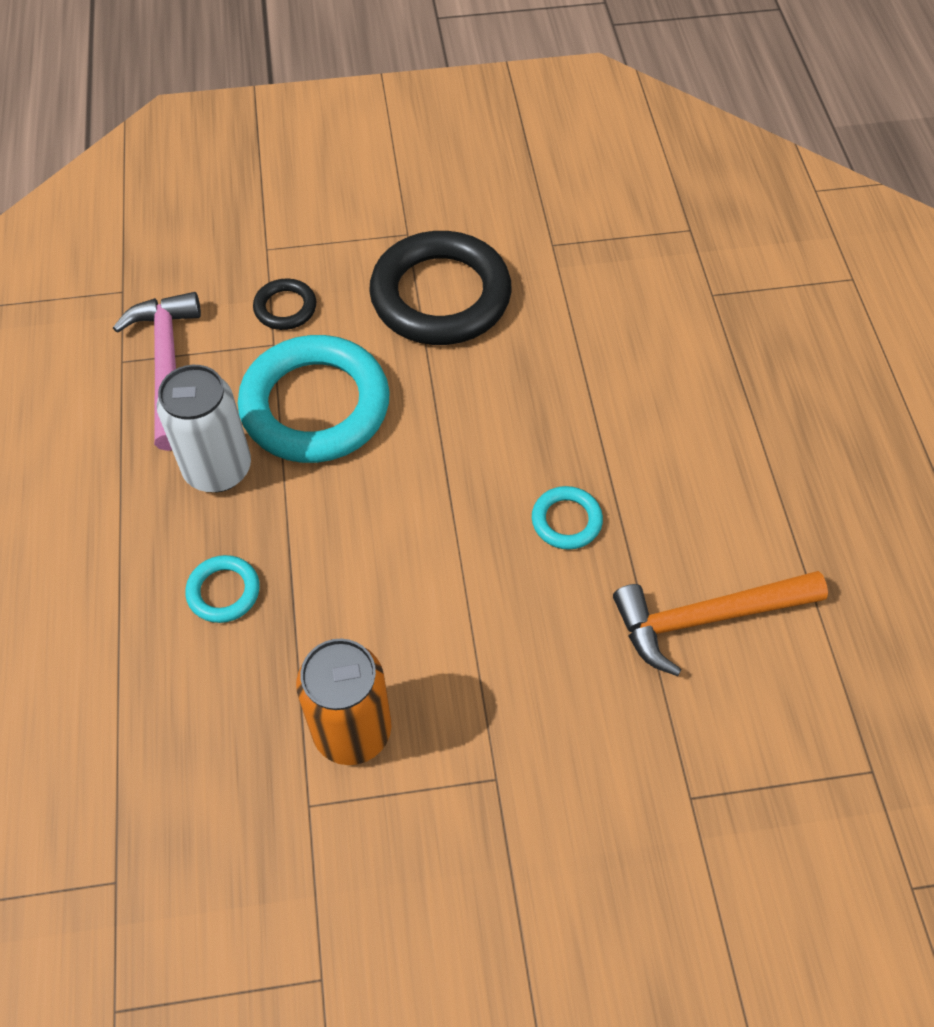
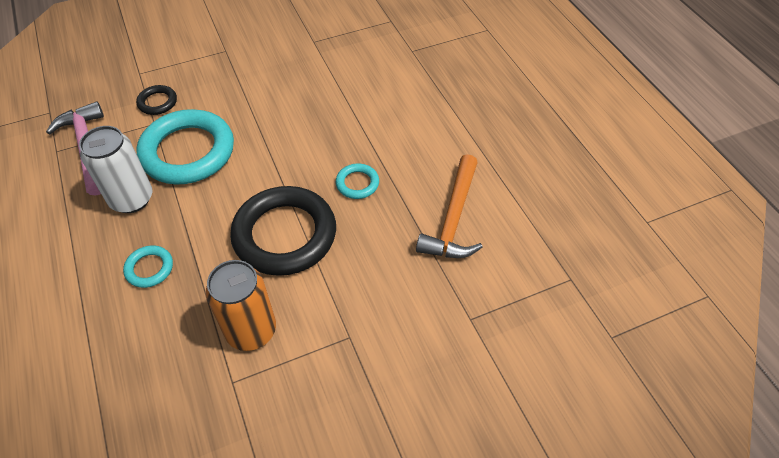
camera: 15 degrees left, 5 degrees down
(440, 296) = (253, 79): black ring -> black ring (285, 235)
(707, 619) = (453, 218): orange hammer -> orange hammer turned 45 degrees counterclockwise

